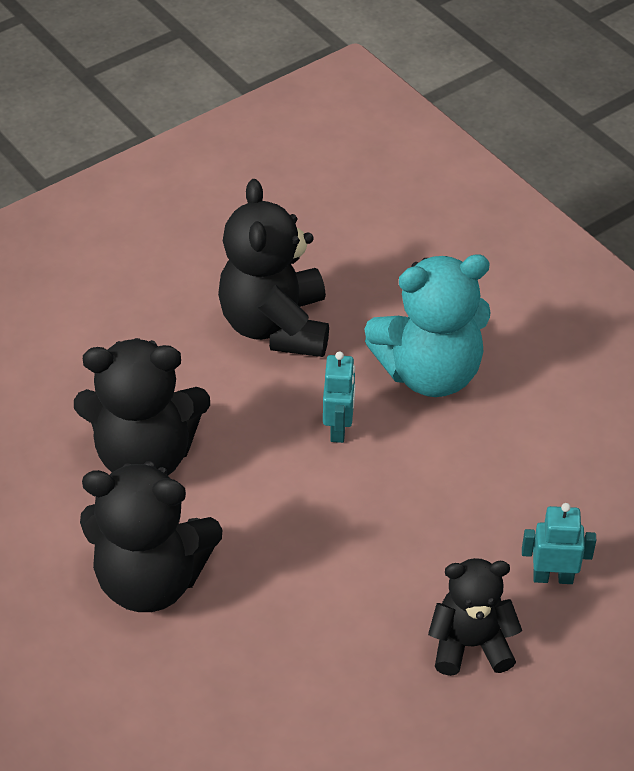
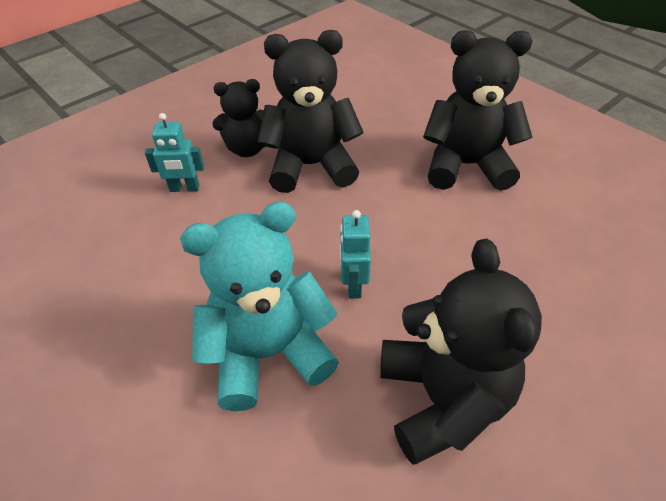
camera: 175 degrees right, 0 degrees up
(146, 455) = (513, 246): black teddy bear -> black teddy bear (311, 166)

